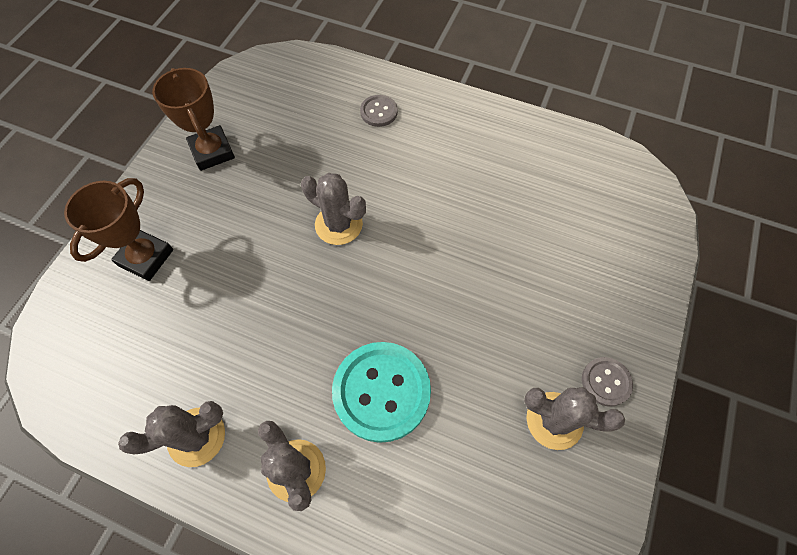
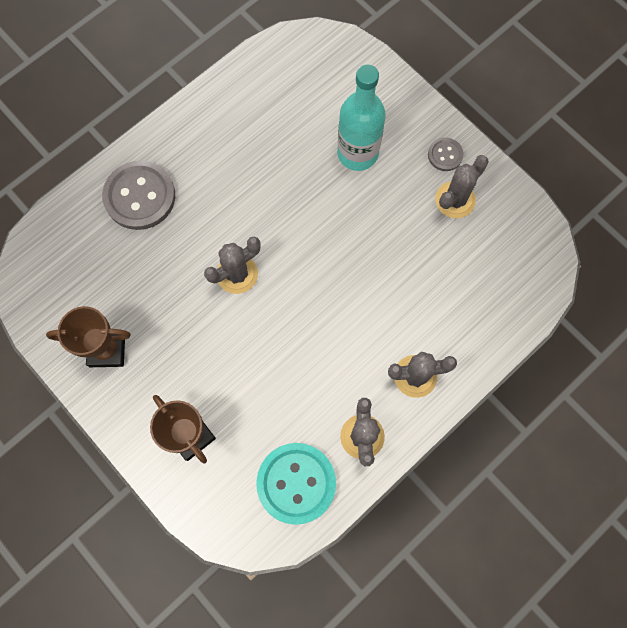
camera: 65 degrees left, 10 degrees up
(379, 112) = (140, 196): grey button -> grey button, size x1.99
(381, 392) = (387, 299): turquoise button -> turquoise button (296, 483)
(543, 281) = (357, 153): none -> turquoise bottle

